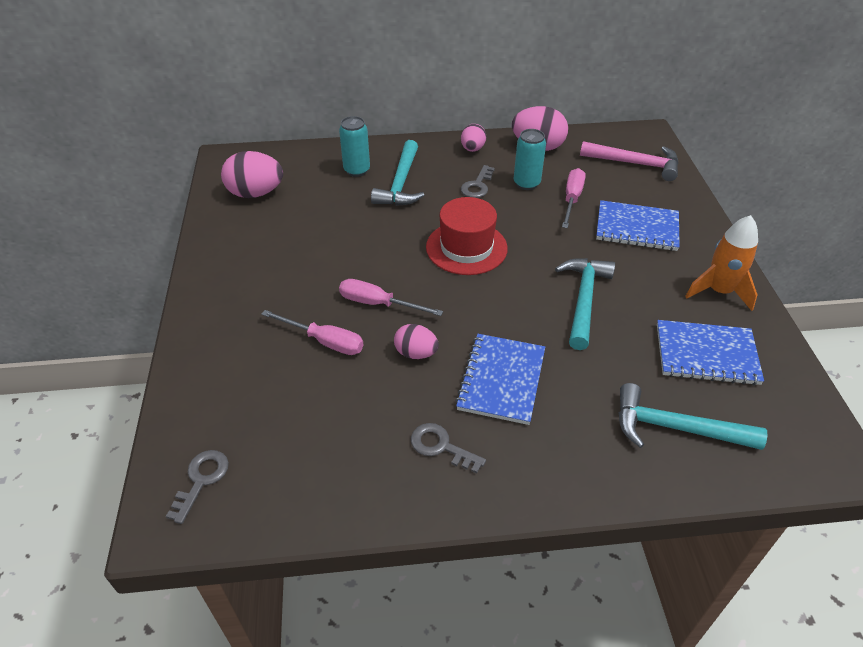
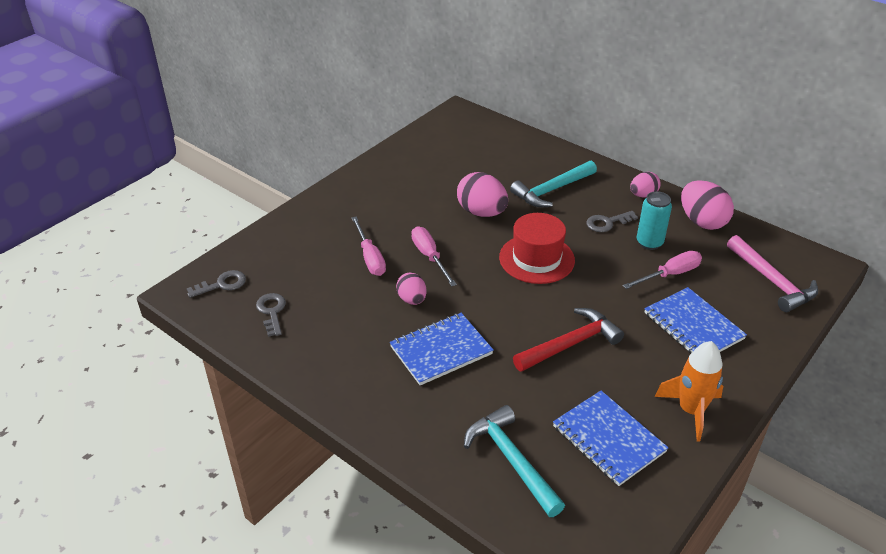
camera: 45 degrees right, 5 degrees down
(255, 193) = (447, 145): pink egg -> pink egg (481, 212)
(357, 170) = (533, 164): turquoise can -> none
(441, 446) = (354, 358): grey key -> grey key (272, 312)
(583, 300) = (570, 344): turquoise hammer -> red hammer

